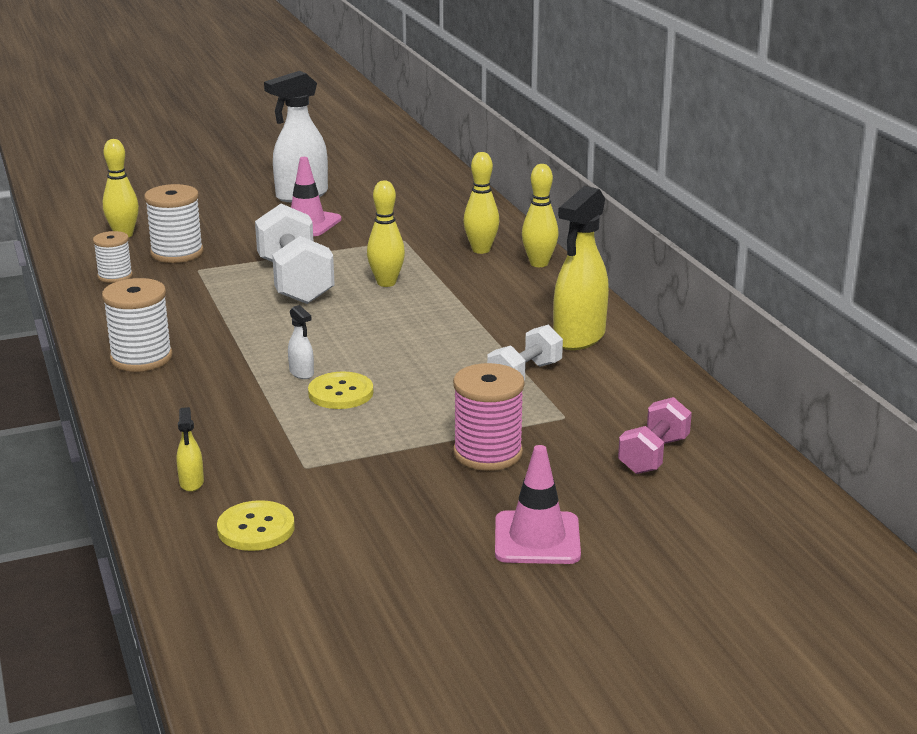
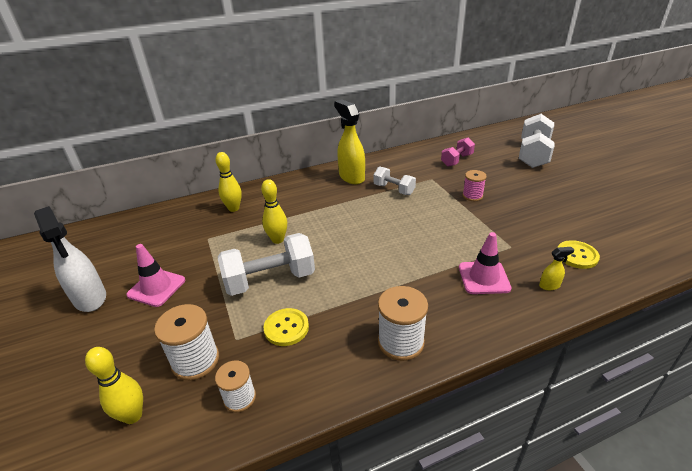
camera: 90 degrees left, 10 degrees up
(301, 373) = (407, 260): white spray bottle -> none
(340, 393) = (427, 243): yellow button -> yellow button (286, 328)
(488, 453) = (472, 196): pink spool -> pink spool, size x0.63
(537, 538) = (533, 182): pink traffic cone -> pink traffic cone (484, 278)
(539, 263) = (258, 189): yellow bowling pin -> none
(578, 338) = (351, 177): yellow spray bottle -> yellow spray bottle turned 150 degrees counterclockwise
(653, 455) = (456, 160): pink dumbbell -> pink dumbbell turned 75 degrees counterclockwise
(689, 570) = (533, 155): none -> white dumbbell

